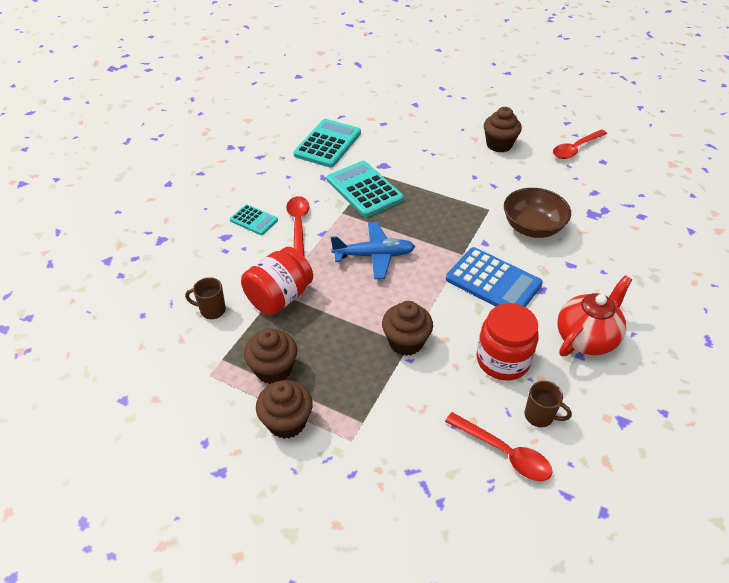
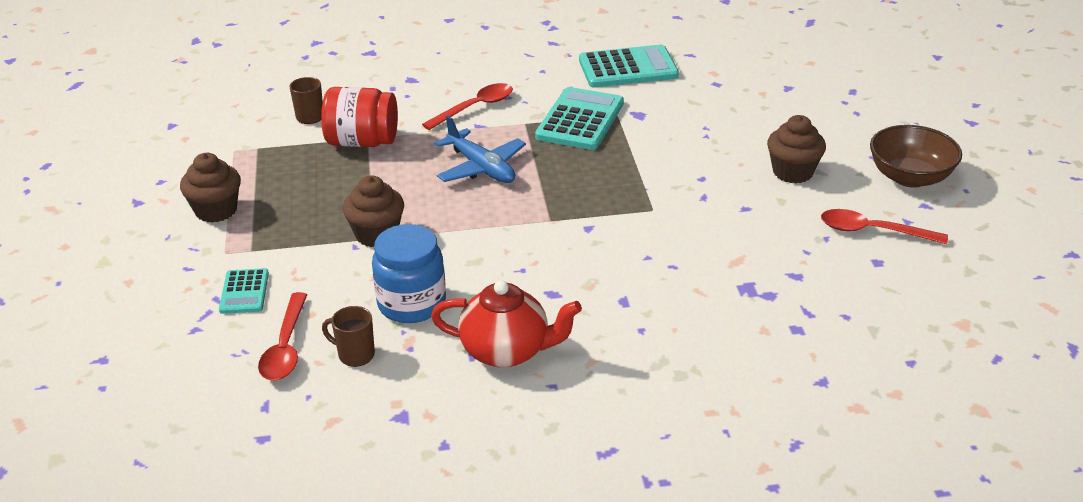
camera: 55 degrees right, 10 degrees down
(254, 220) = (452, 82): turquoise calculator -> turquoise calculator (244, 292)
(273, 369) = (269, 178): brown cupcake -> none
(493, 282) = (528, 256): blue calculator -> none
(502, 360) = (411, 304): red jar -> blue jar
(532, 228) = (658, 251): brown bowl -> brown bowl (910, 177)
(540, 416) = (355, 355): brown mug -> brown mug turned 120 degrees clockwise

